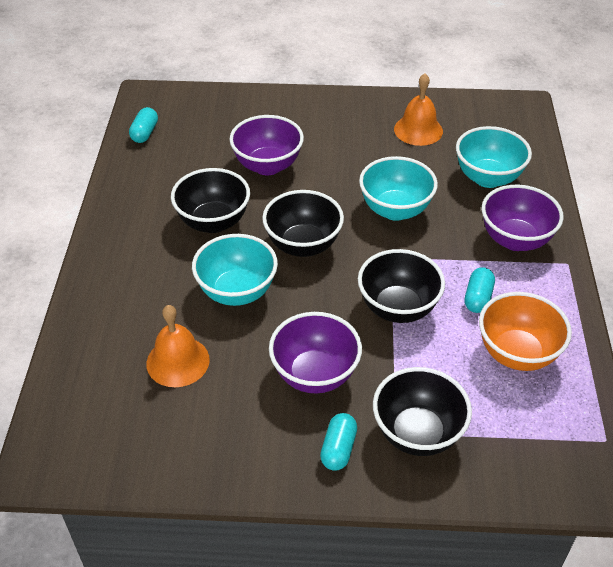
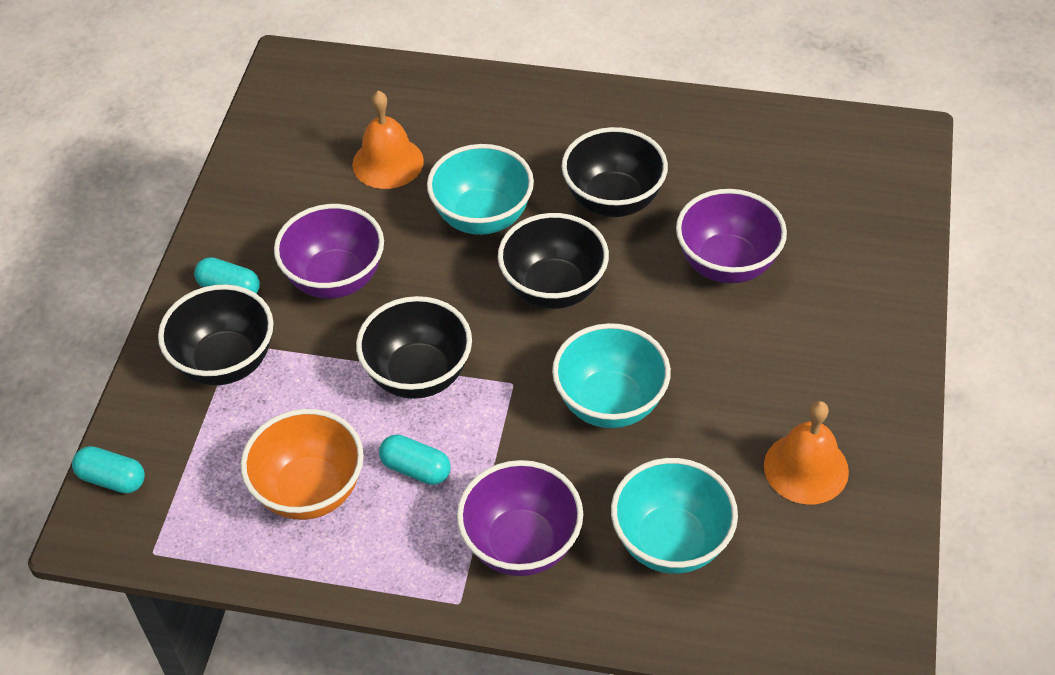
camera: 100 degrees right, 5 degrees up
(145, 133) = (812, 135): turquoise capsule -> turquoise capsule (112, 479)

